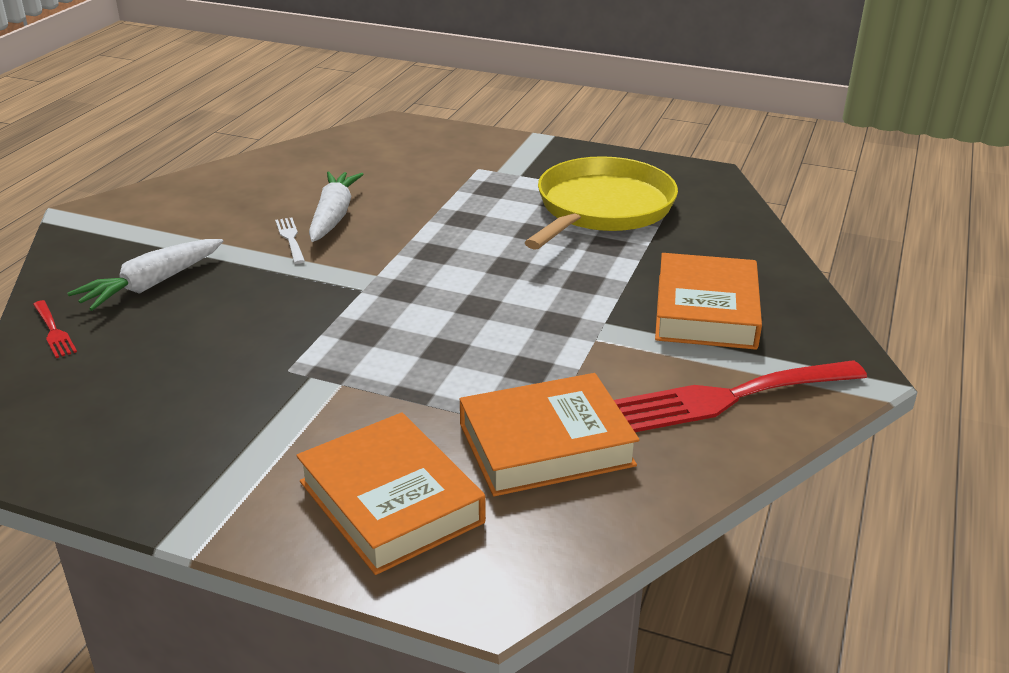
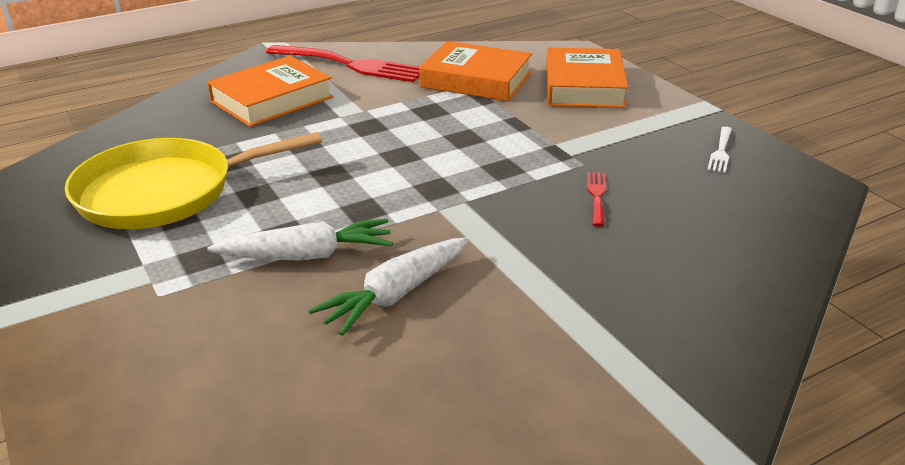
camera: 140 degrees left, 0 degrees up
(54, 331) = (765, 267): red fork -> red fork (596, 196)
(152, 284) = (650, 283): white carrot -> white carrot (306, 256)
(290, 238) = (470, 283): white fork -> white fork (721, 152)

